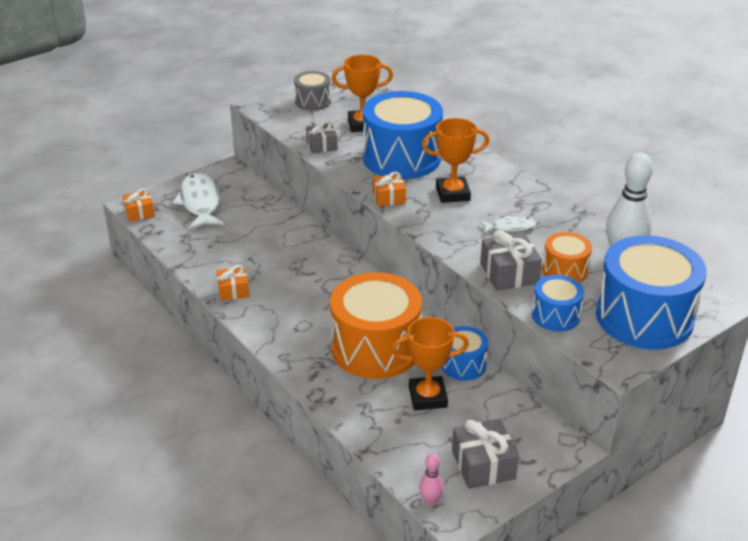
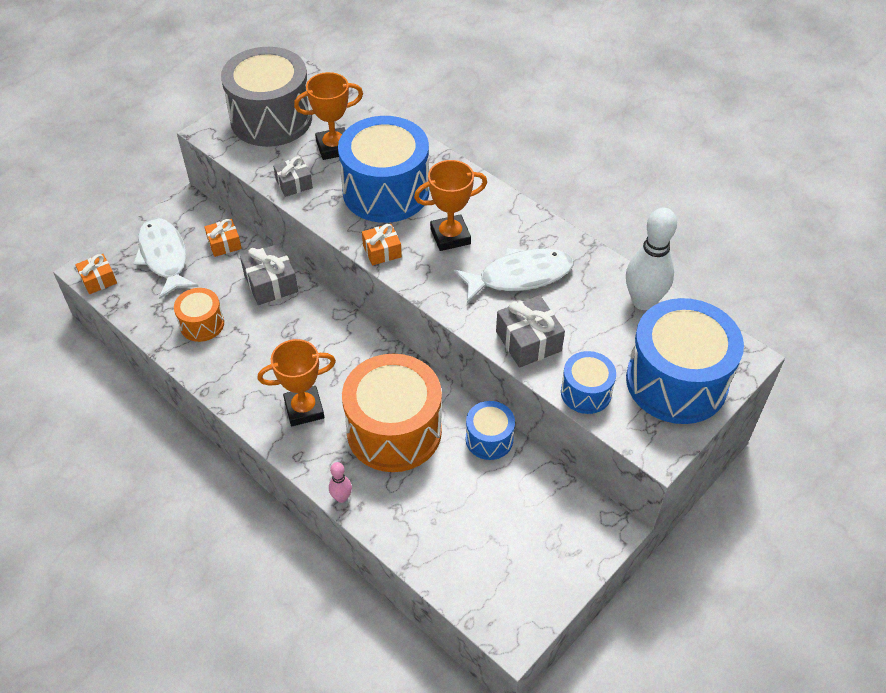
camera: 10 degrees left, 15 degrees up
(233, 290) = (226, 375): orange gift -> orange gift (224, 244)
(313, 101) = (271, 119): grey drum -> grey drum, size x2.00
(427, 397) = (459, 487): orange trophy -> orange trophy (304, 409)
(430, 500) = (484, 618): pink bowling pin -> pink bowling pin (341, 497)
(483, 465) = (529, 564): grey gift -> grey gift (271, 283)
(510, 227) = (519, 276): white fish -> white fish, size x1.96
(565, 270) = (586, 329): orange drum -> orange drum (202, 324)

